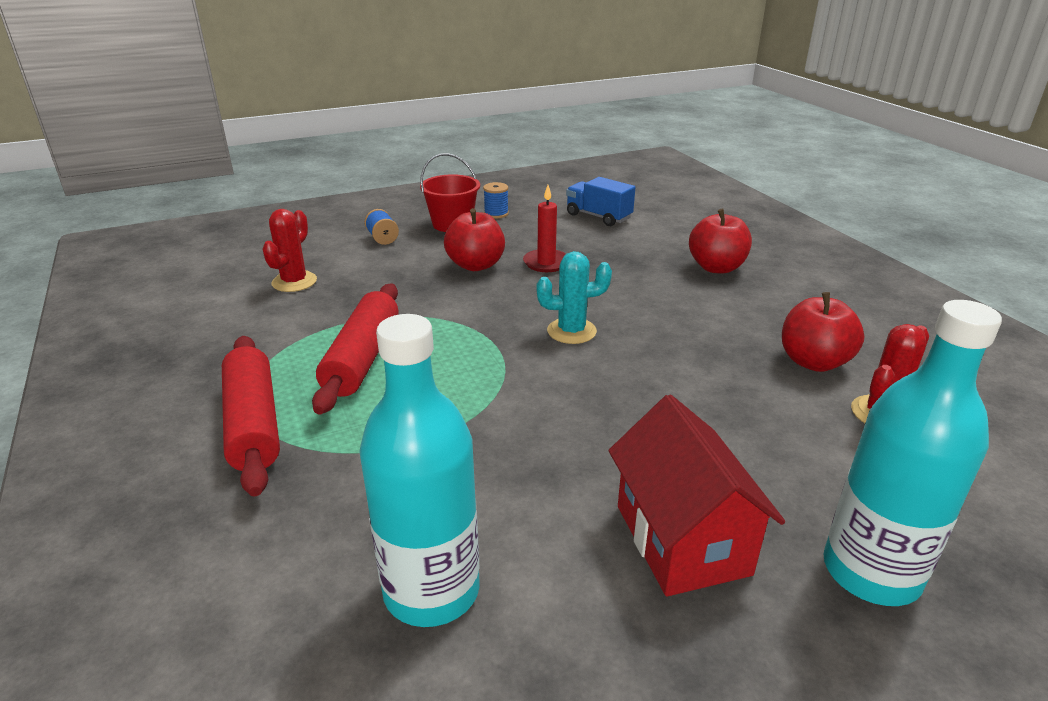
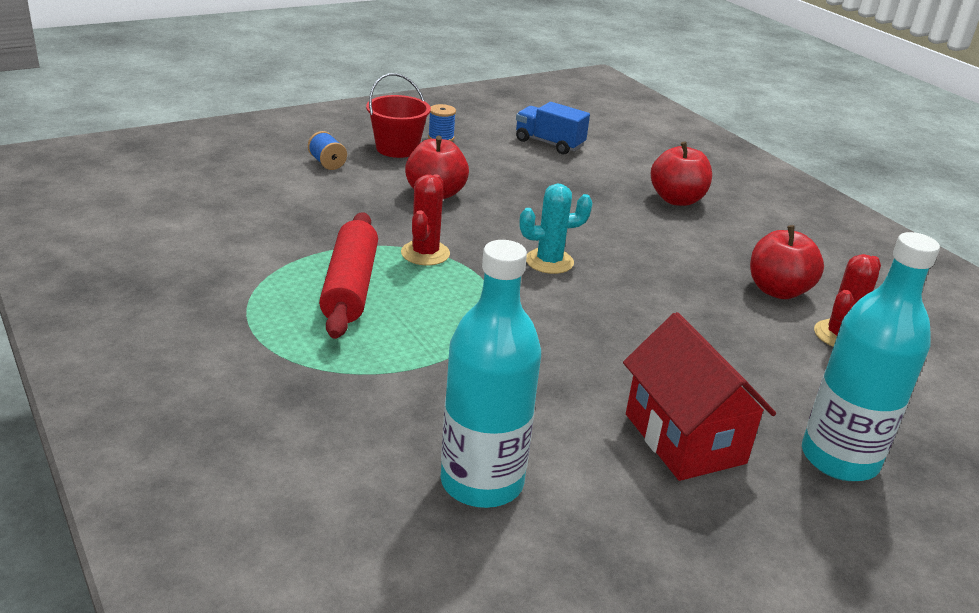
camera: 10 degrees left, 0 degrees up
(253, 424) = (264, 349): red rolling pin -> none
(294, 282) = (249, 209): red cactus -> red cactus (425, 253)
(546, 263) = (507, 192): red candle -> none

